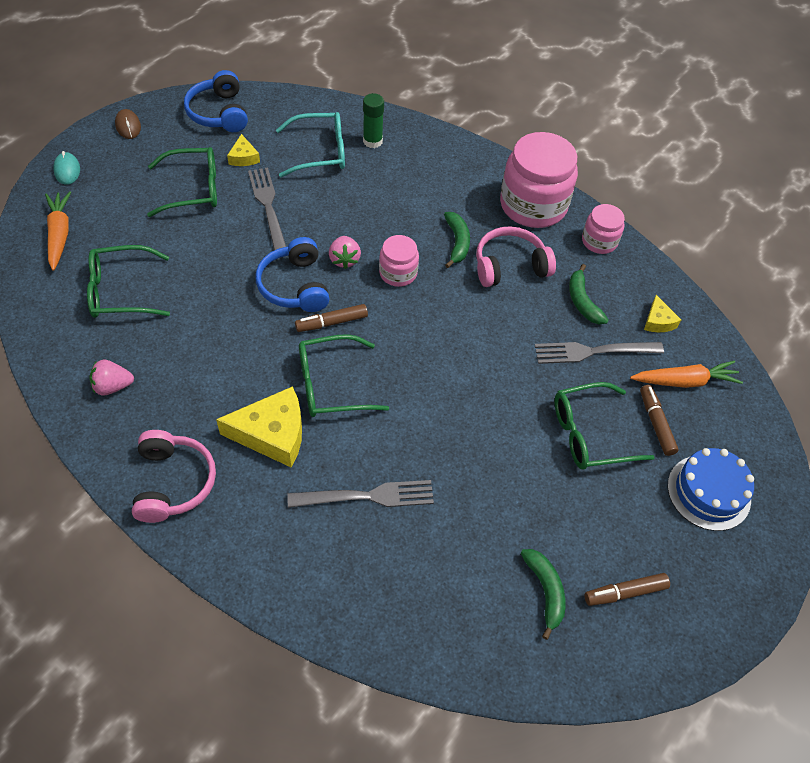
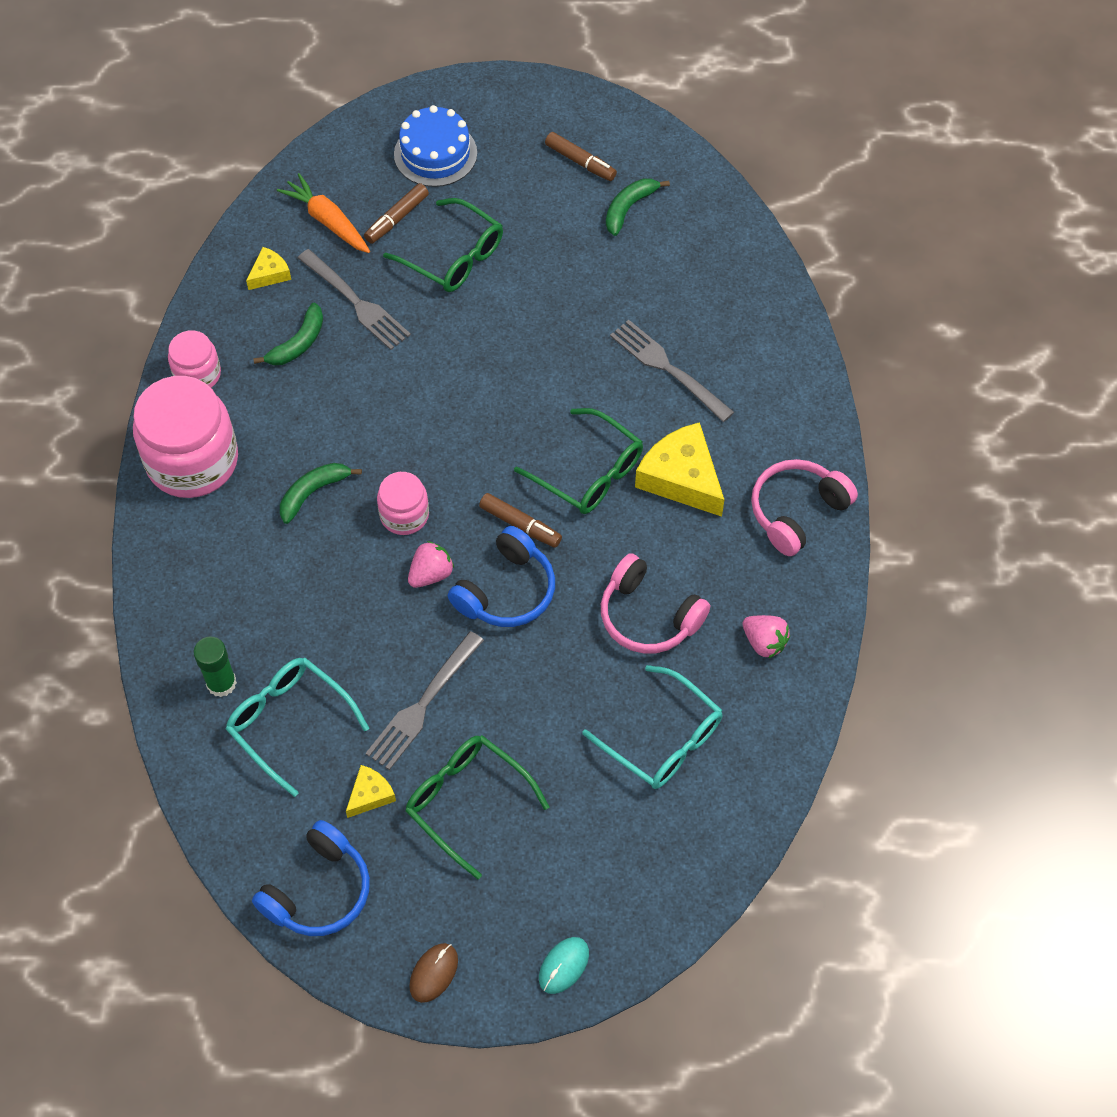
camera: 125 degrees left, 5 degrees up
(59, 234) = (654, 873): orange carrot -> none
(121, 291) = (662, 739): green glasses -> turquoise glasses
(510, 266) = (305, 428): pink headphones -> pink headphones (648, 616)

